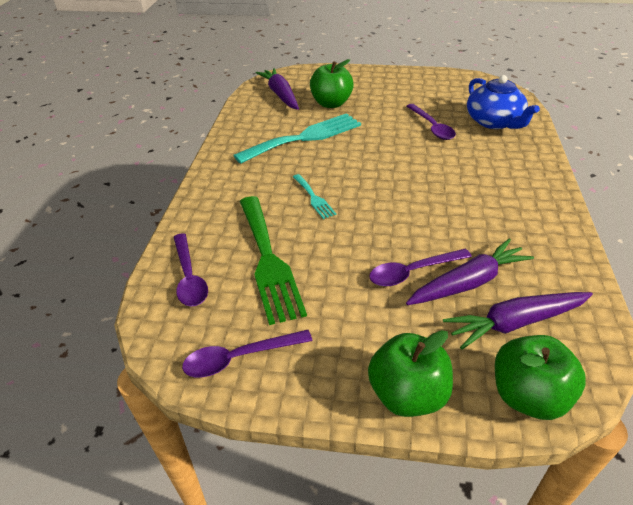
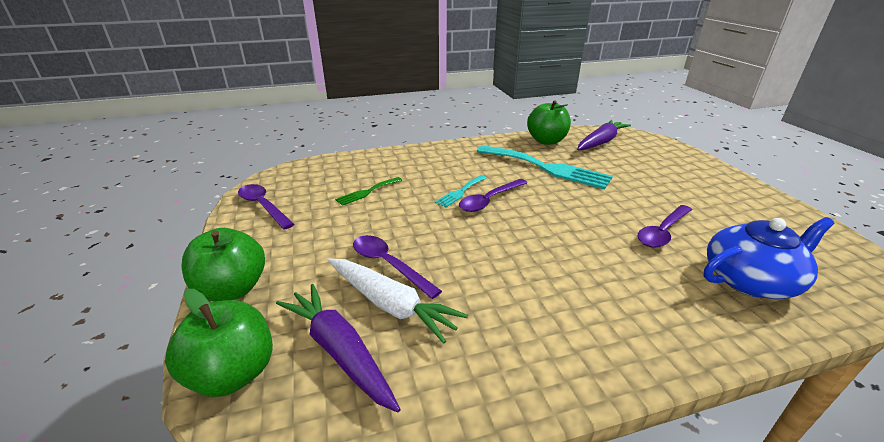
camera: 65 degrees right, 10 degrees down
(189, 277) = (335, 169): purple spoon -> purple spoon (489, 200)
(268, 260) = (367, 192): green fork -> green fork, size x0.48
(331, 103) = (621, 166): green apple -> green apple (546, 141)
(468, 282) = (391, 305): purple carrot -> white carrot
(494, 122) = (750, 280): blue teapot -> blue teapot turned 150 degrees counterclockwise

